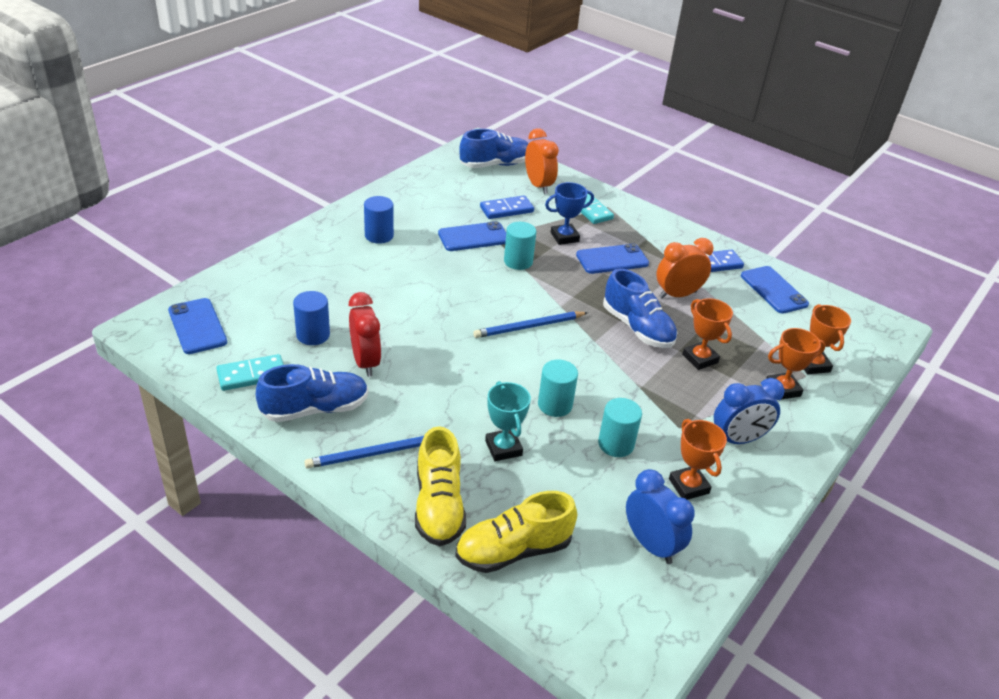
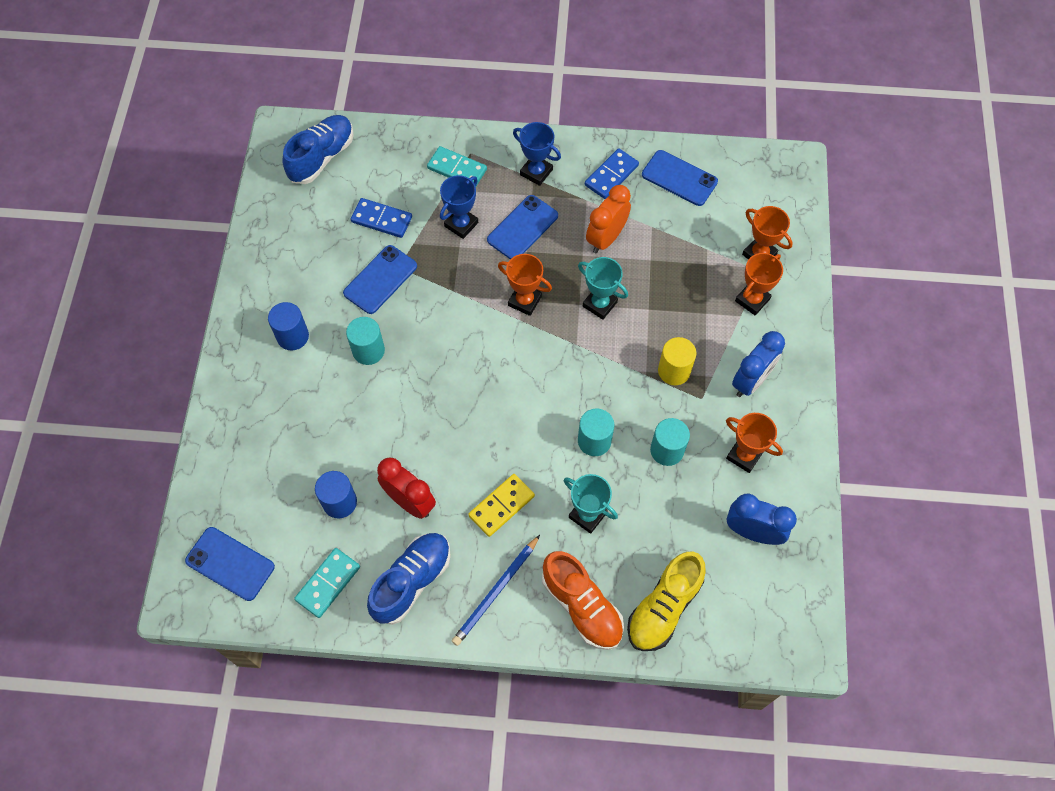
camera: 30 degrees left, 25 degrees up
(435, 403) = (501, 506): none -> yellow domino
(438, 505) = (582, 606): yellow shoe -> orange shoe
(506, 209) = (381, 219): blue domino -> blue domino turned 75 degrees clockwise
(518, 261) = (444, 286): turquoise cylinder -> turquoise cylinder (368, 351)
(529, 327) = (512, 365): blue pencil -> none
(538, 186) = (386, 163): orange clock -> none
(637, 328) = (600, 304): blue shoe -> turquoise trophy
(651, 237) = (536, 172): none -> blue trophy
(668, 397) = (674, 371): none -> yellow cylinder
(700, 358) = (671, 307): orange trophy -> orange trophy (524, 301)

